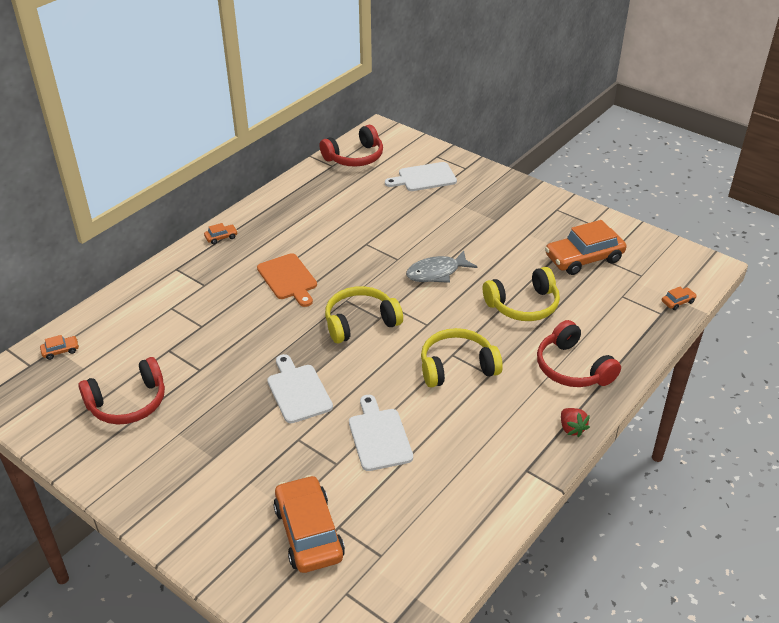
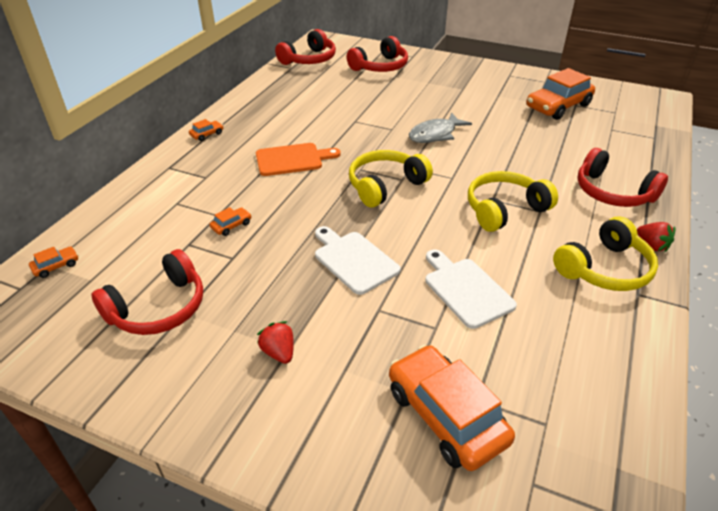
camera: 15 degrees left, 0 degrees up
(206, 458) = (279, 352): none -> red strawberry
(288, 279) = (292, 159): orange cutting board -> orange cutting board turned 60 degrees counterclockwise
(424, 178) = (380, 67): white cutting board -> red headphones
(523, 305) = (531, 149): yellow headphones -> yellow headphones (604, 269)
(678, 302) = (661, 127): orange car -> orange car (231, 225)

